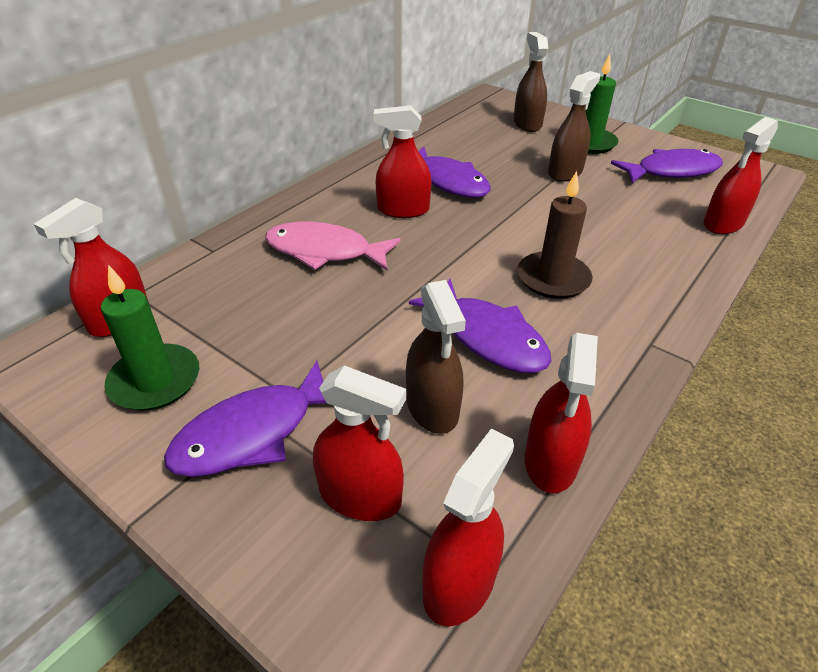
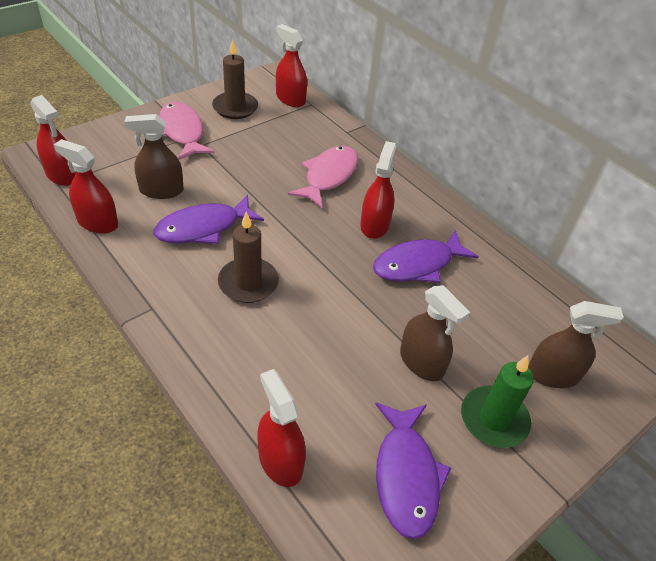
camera: 100 degrees right, 5 degrees up
(155, 381) = (235, 108): green candle -> brown candle
(253, 433) = (182, 132): purple fish -> pink fish
(360, 496) = (124, 156): red spray bottle -> none

